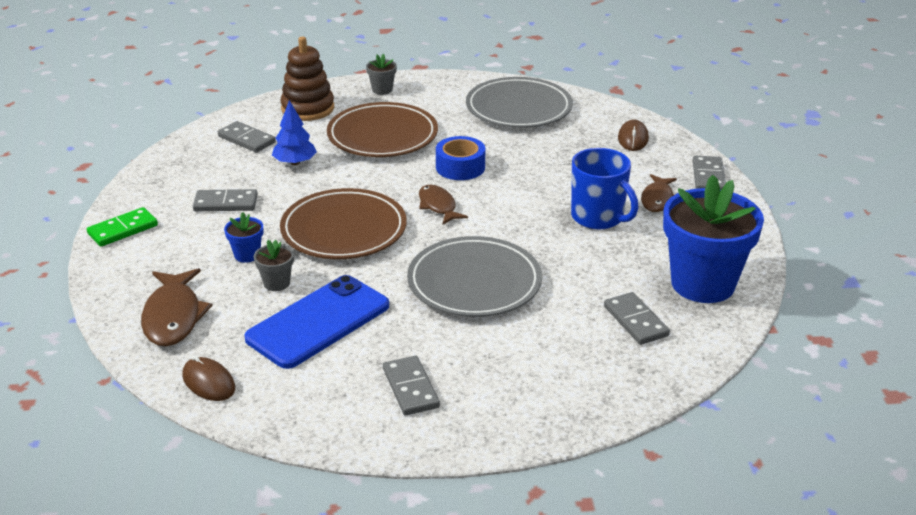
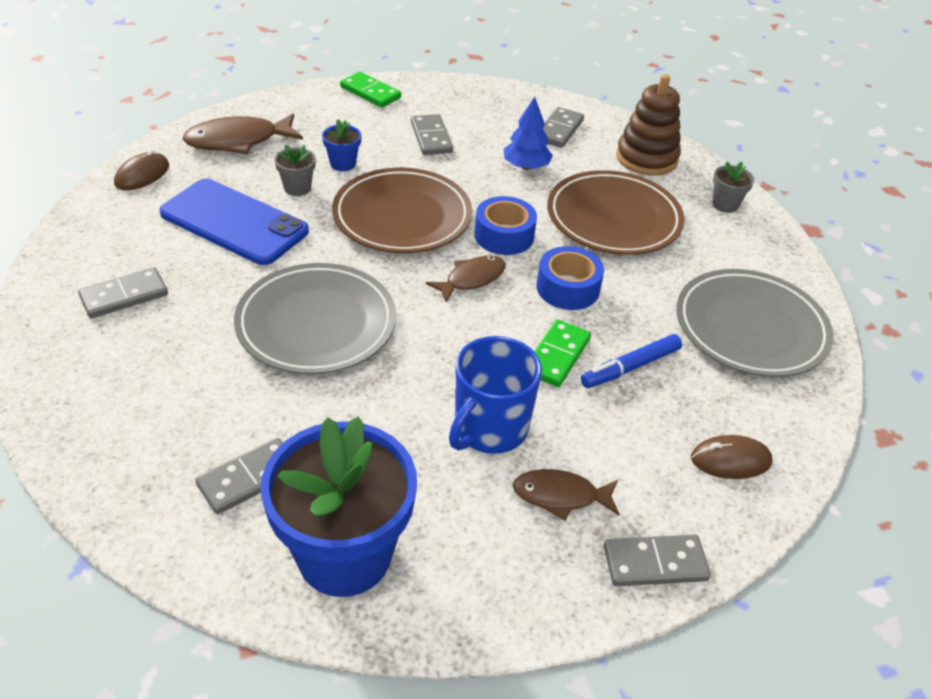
camera: 75 degrees right, 10 degrees up
(388, 185) = (504, 235): none -> blue tape
(531, 182) = (556, 355): none -> green domino
(548, 157) = (630, 367): none -> blue marker

